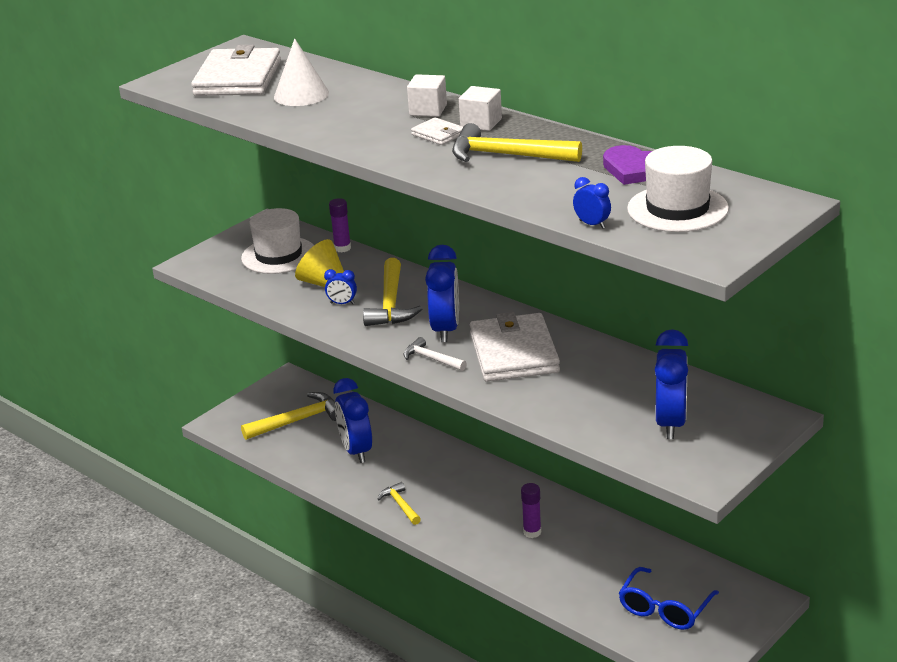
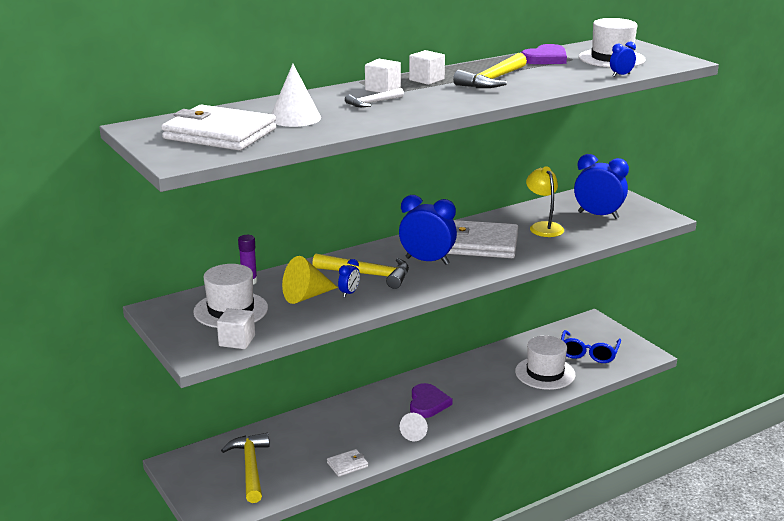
camera: 75 degrees left, 5 degrees down
(220, 274) = (237, 341): none -> white cube
(356, 451) = (323, 443): blue clock -> none
(400, 505) = (415, 434): yellow hammer -> white cone
(431, 359) = (467, 271): white hammer -> white hammer (373, 103)
(438, 134) = (434, 91): white wallet -> white wallet (347, 465)
(466, 500) = (428, 403): none -> purple heart
(532, 532) = (483, 384): purple glue stick -> none
(587, 578) = (545, 373): none -> white hat
(598, 388) = (543, 227): none -> yellow lamp
(664, 609) = (588, 353): blue glasses -> blue glasses turned 60 degrees clockwise

